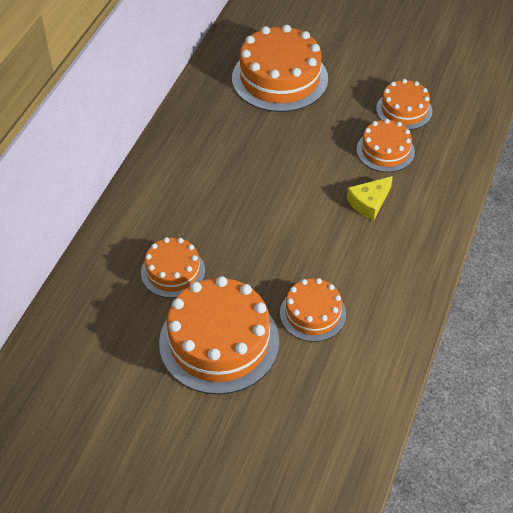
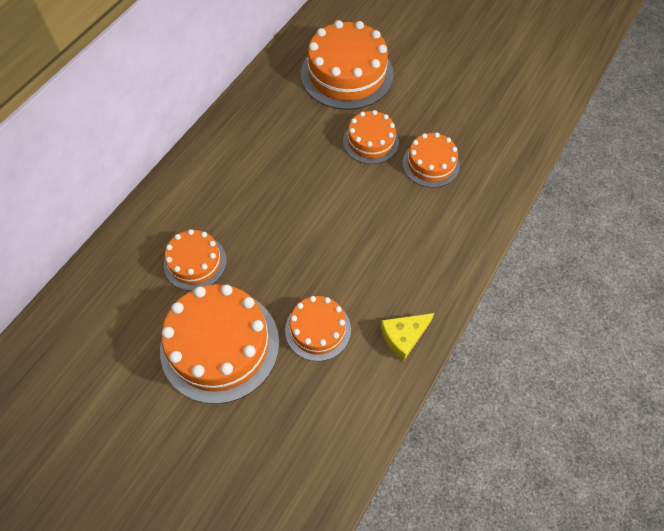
camera: 10 degrees right, 10 degrees up
(369, 203) = (402, 217): yellow cheese -> yellow cheese (403, 337)
(404, 110) = (459, 123): orange cake -> orange cake (370, 141)

